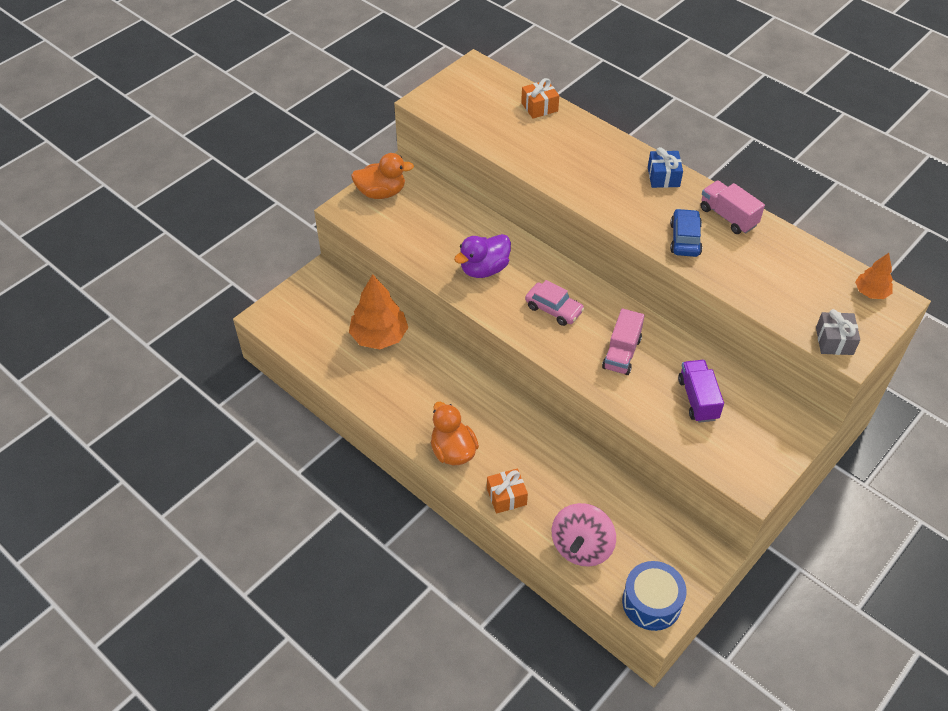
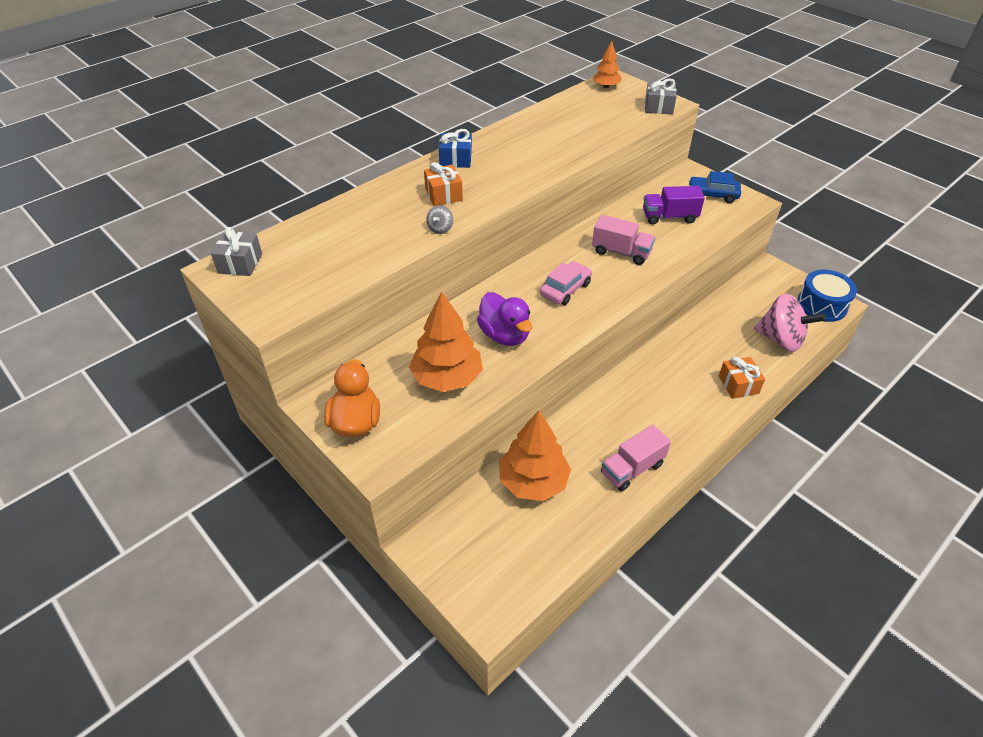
camera: 85 degrees left, 5 degrees down
(430, 237) = (447, 378): none -> orange tree
(453, 451) = (691, 422): orange duck -> none
(482, 75) = (240, 263): none -> grey gift
(539, 107) = (320, 225): orange gift -> orange gift (443, 195)
(547, 177) = (440, 229): none -> grey spinning top
(685, 239) = (542, 158): blue car -> blue car (712, 195)
(728, 217) = (515, 133): pink truck -> pink truck (632, 469)

